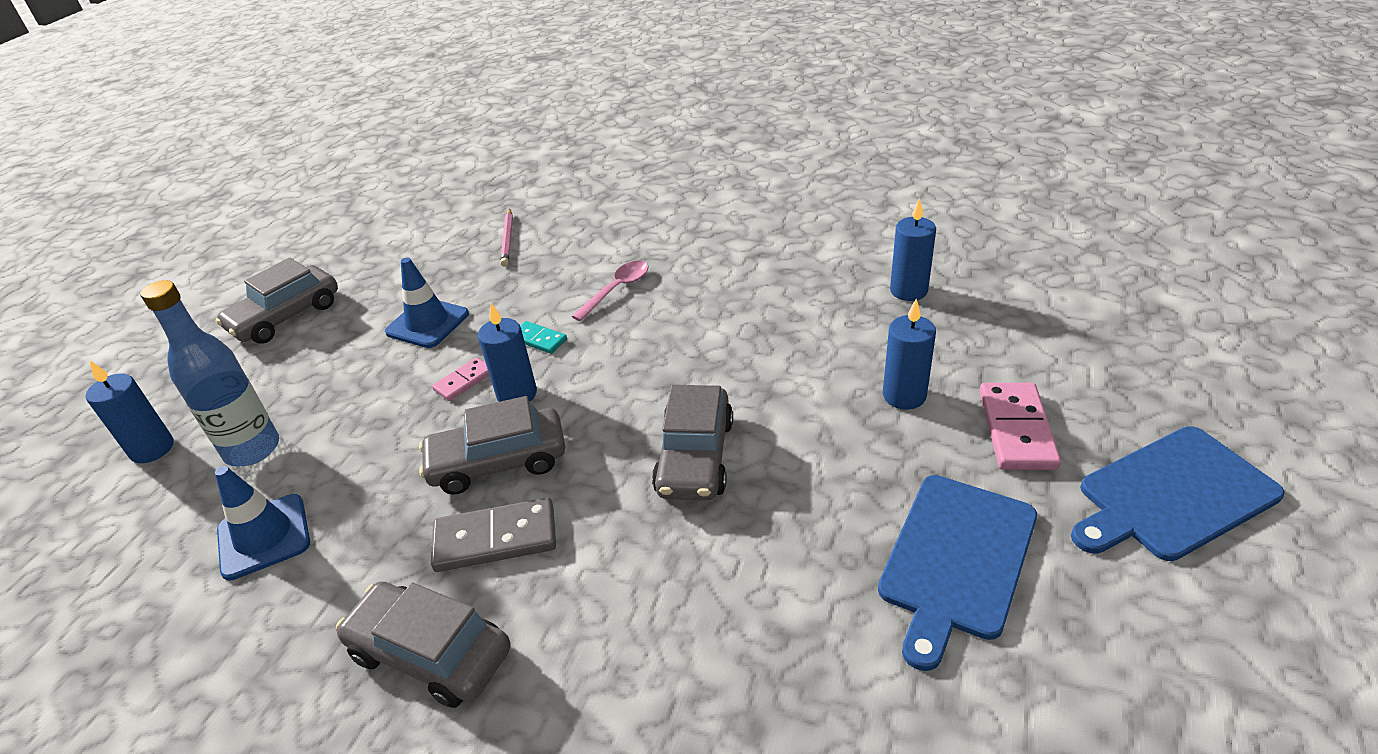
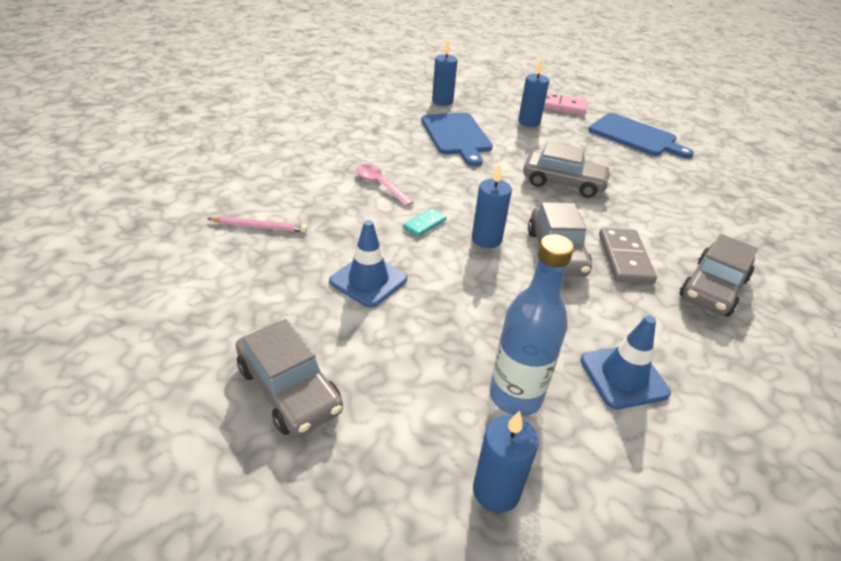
camera: 85 degrees left, 0 degrees up
(464, 381) = (461, 263): pink domino -> none
(1172, 495) = (601, 92): blue cutting board -> blue cutting board (457, 136)

